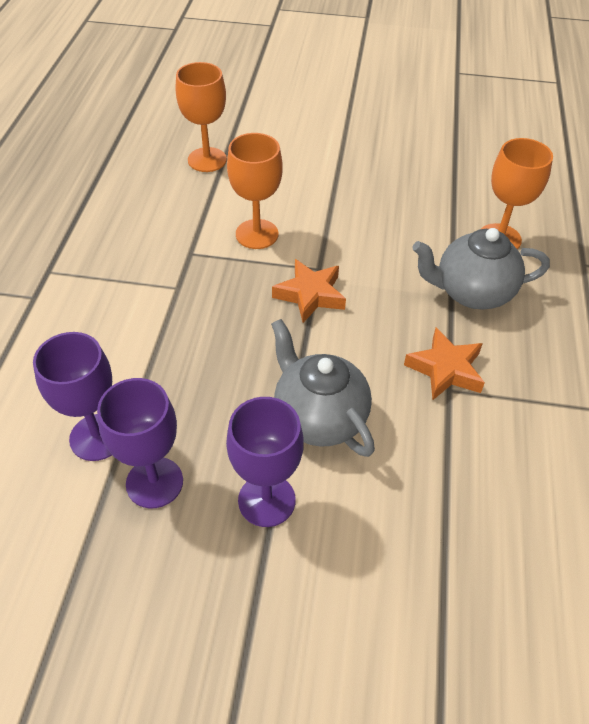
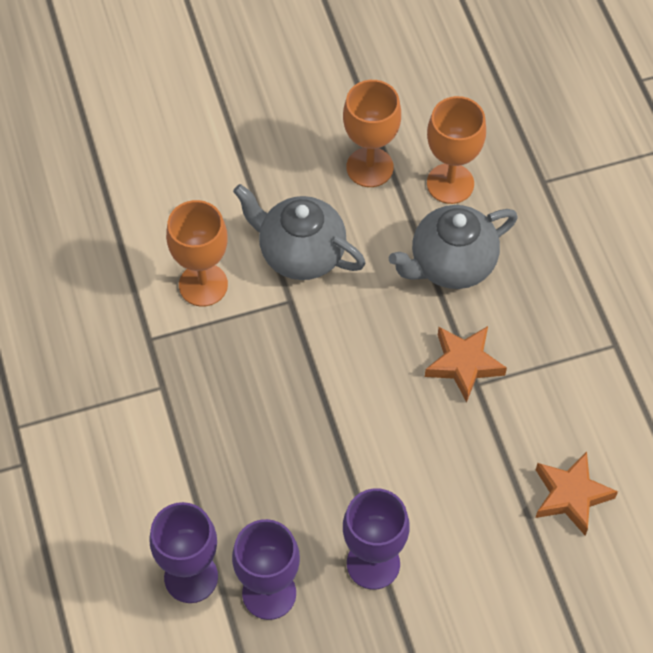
camera: 25 degrees left, 10 degrees up
(207, 160) = (88, 205): orange goblet -> orange goblet (369, 167)
(310, 295) = (298, 336): orange star -> orange star (571, 495)
(319, 418) = (376, 466): grey teapot -> grey teapot (300, 253)

